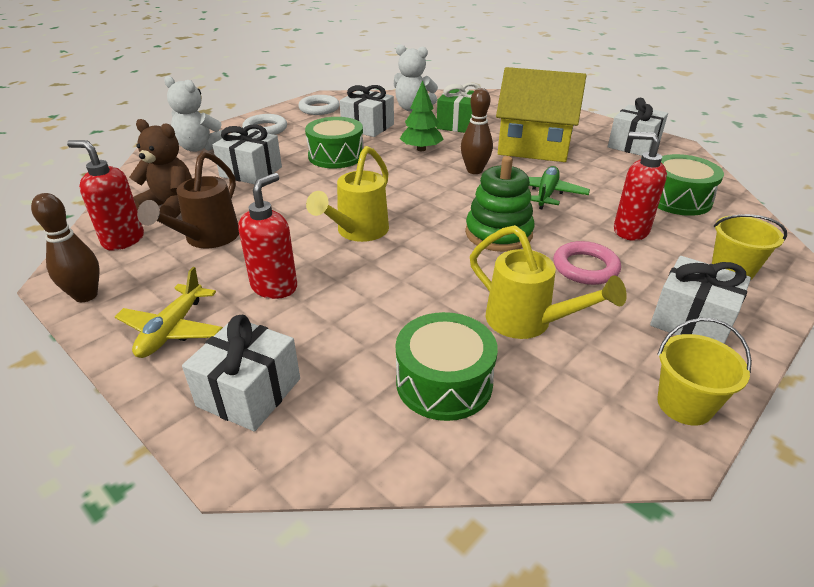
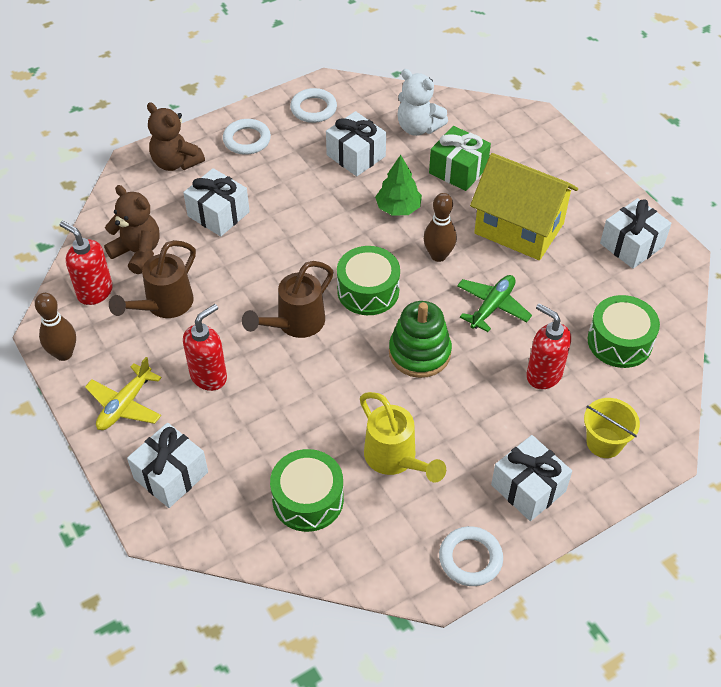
camera: 15 degrees right, 15 degrees up
(200, 148) = (176, 162): white teddy bear -> brown teddy bear
(336, 156) = (307, 203): green drum -> green drum (368, 291)
(357, 232) = (294, 324): yellow watering can -> brown watering can
(585, 267) = (475, 411): pink ring -> none
(684, 404) = (470, 558): yellow bucket -> white ring

